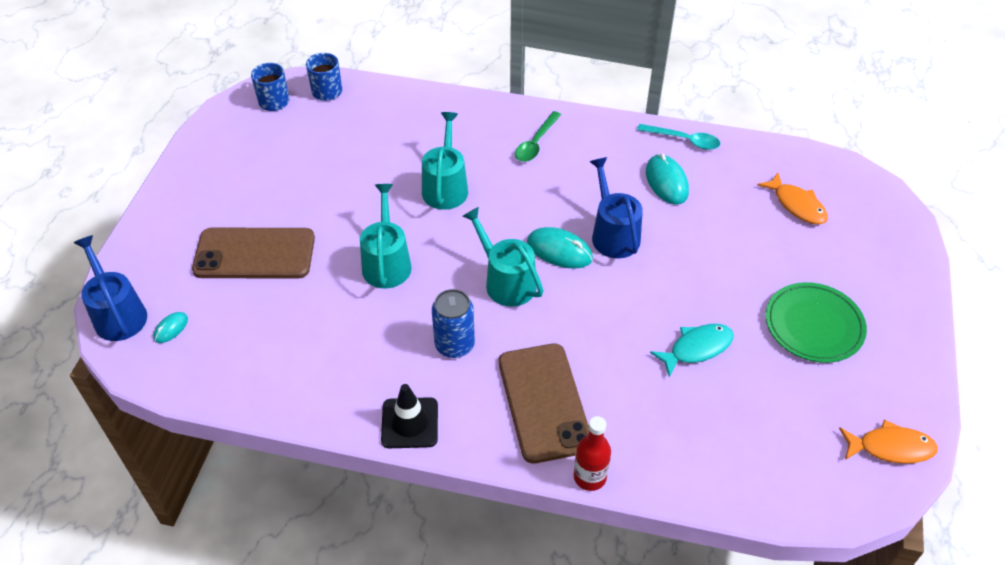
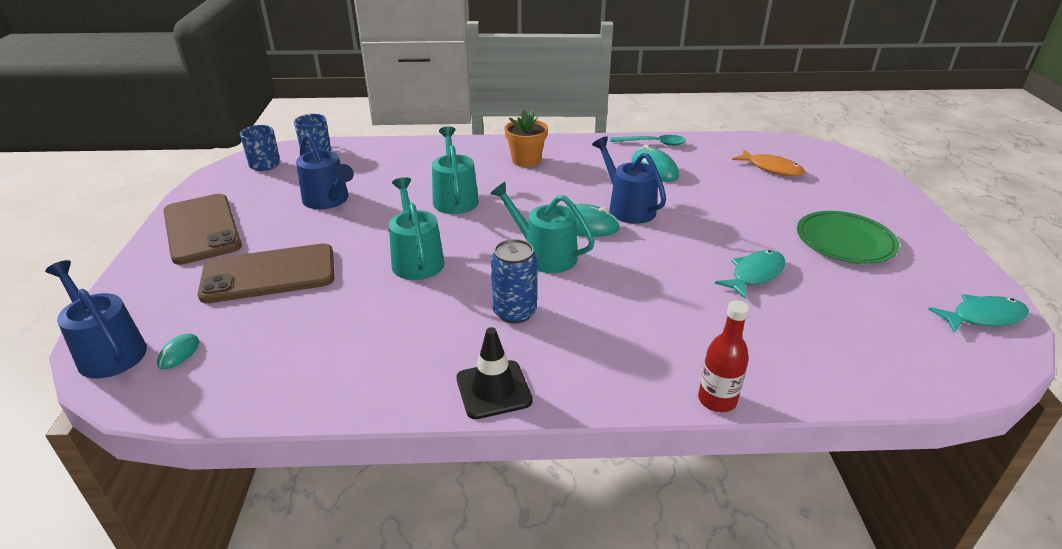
camera: 15 degrees left, 15 degrees down
(324, 166) = (328, 200): none -> blue watering can
(536, 143) = (526, 160): green spoon -> orange flower pot
(543, 402) = (631, 343): brown phone -> brown phone (201, 229)
(891, 447) = (983, 317): orange fish -> turquoise fish

